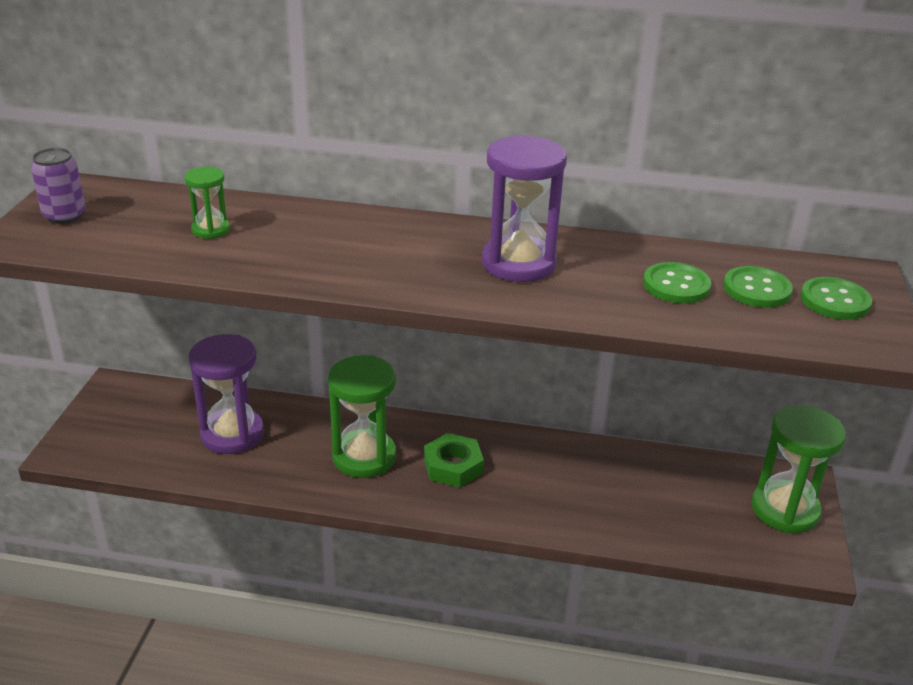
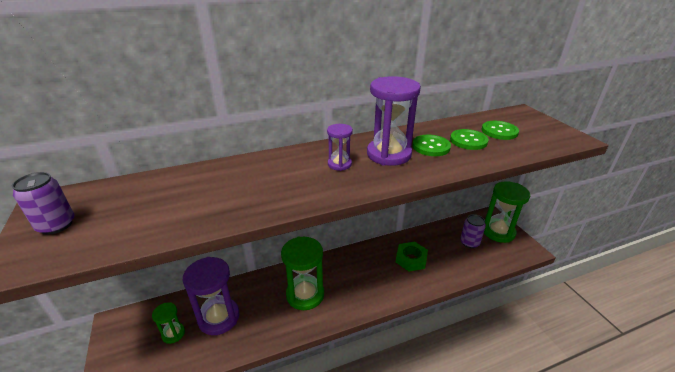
camera: 30 degrees left, 0 degrees up
(211, 230) = (187, 196): green hourglass -> green hourglass (173, 334)
(431, 253) = (339, 164): none -> purple hourglass
(453, 466) = (353, 277): green nut -> green nut (411, 259)
(706, 502) = (469, 242): none -> purple can
(835, 301) = (531, 126): green button -> green button (431, 147)

